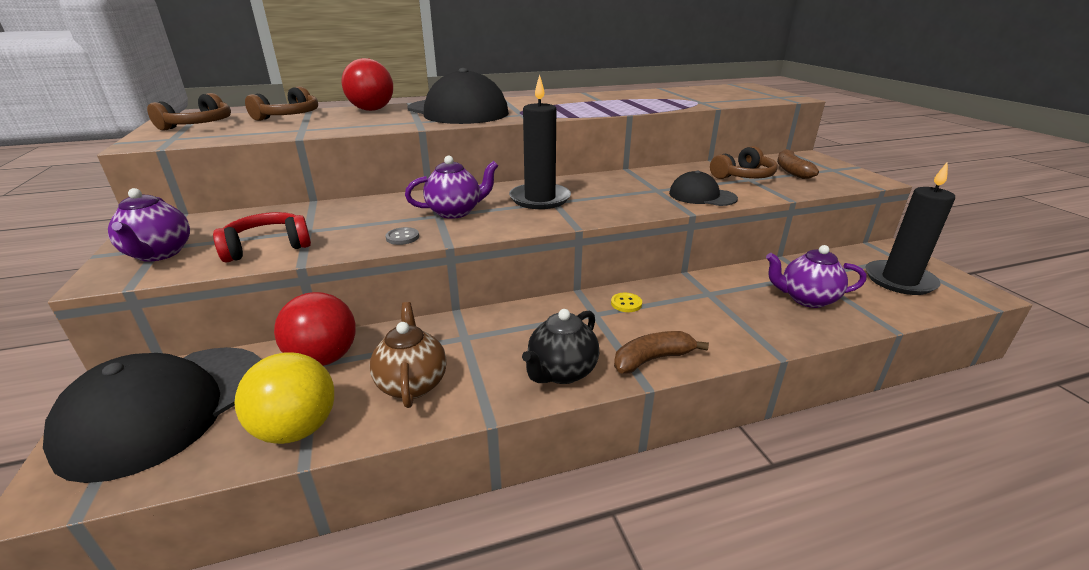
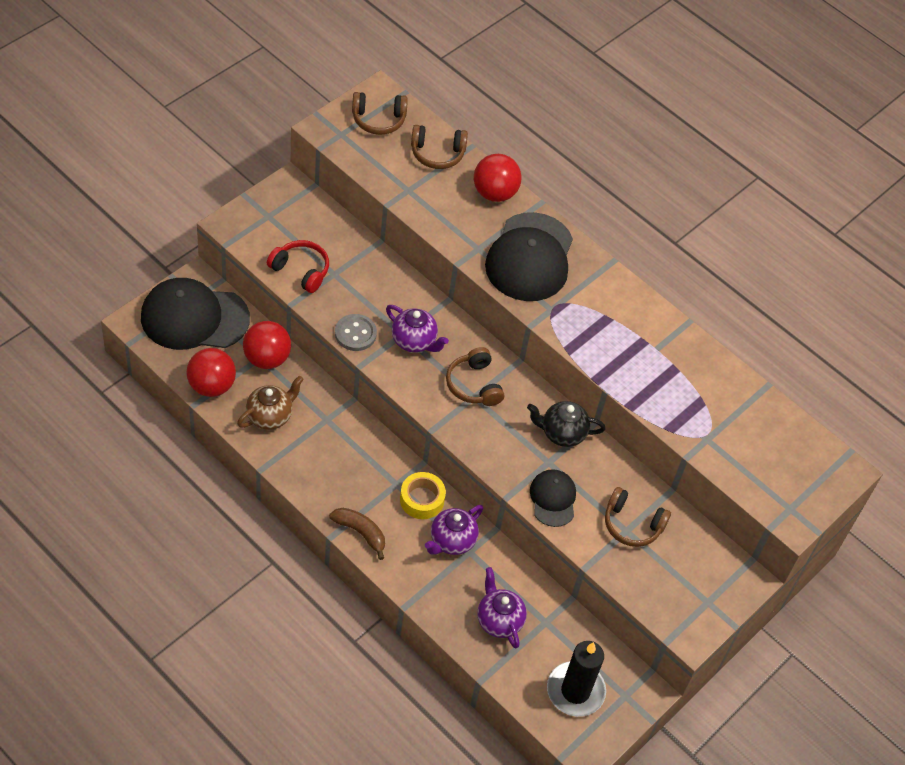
camera: 55 degrees right, 25 degrees up
(159, 254) = (262, 224): purple teapot -> purple teapot (452, 541)
(297, 429) = (211, 386): yellow ball -> red ball
(402, 237) = (355, 333): grey button -> grey button, size x1.72
(540, 199) = (474, 385): black candle -> brown headphones
(561, 372) = (321, 487): black teapot -> black teapot (562, 433)
(626, 303) = (422, 499): yellow button -> yellow tape
(791, 171) = (677, 565): brown banana -> none

